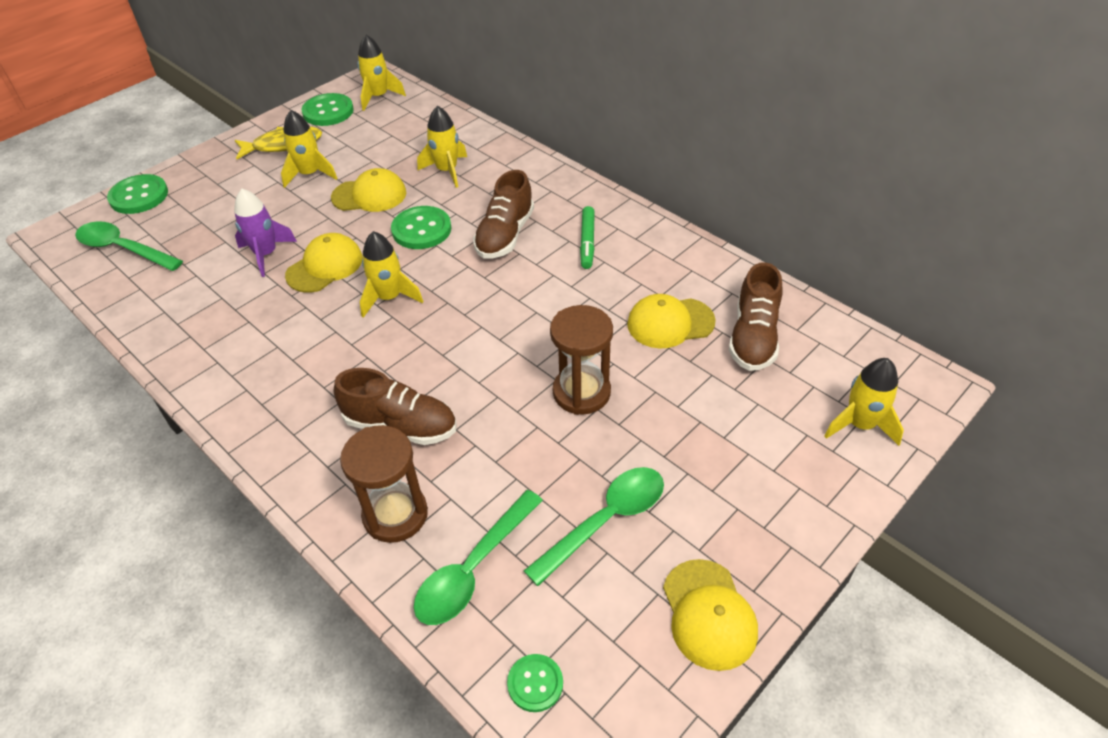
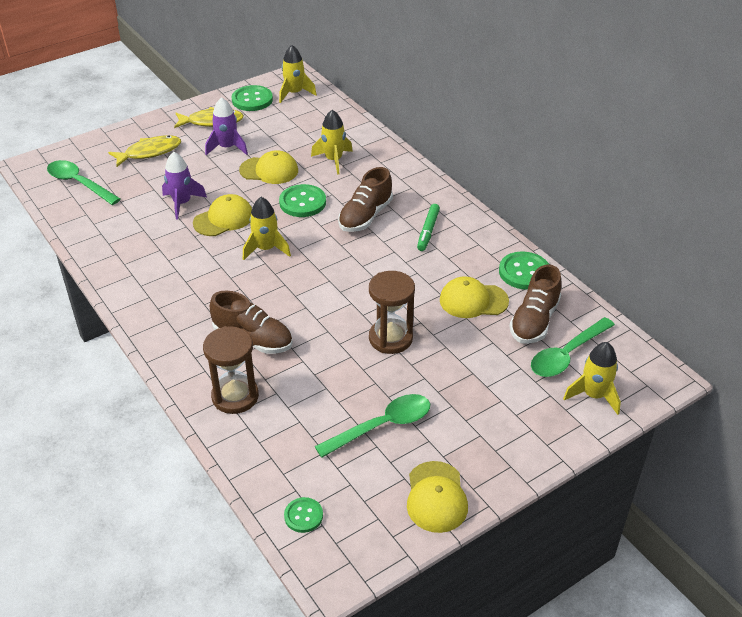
camera: 10 degrees right, 5 degrees down
(139, 196) = (96, 146): green button -> green button (524, 272)
(210, 195) = (149, 152): none -> yellow fish
(310, 174) = (227, 147): yellow rocket -> purple rocket
(473, 568) = (280, 439): green spoon -> green spoon (567, 355)

